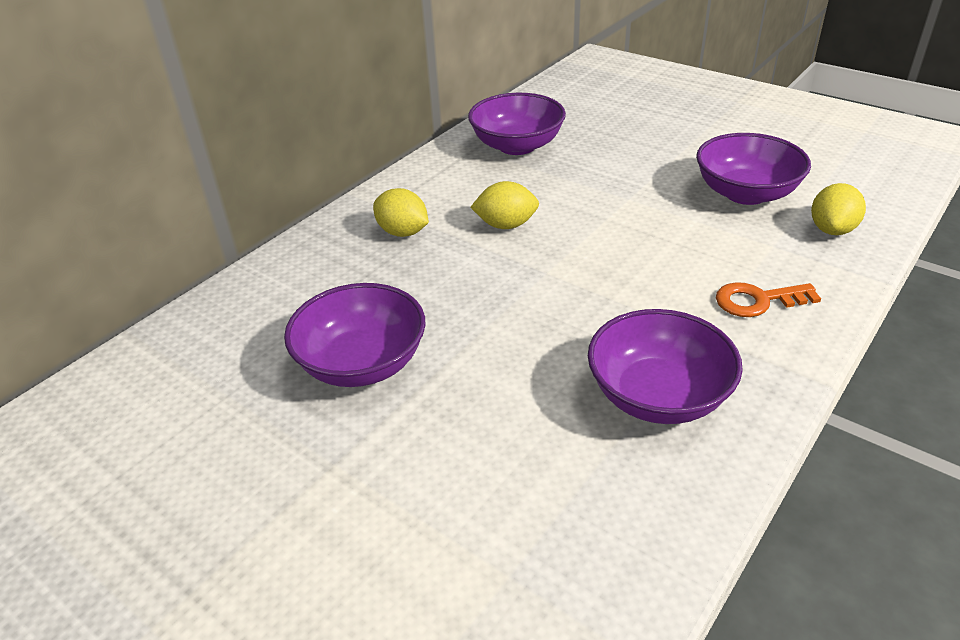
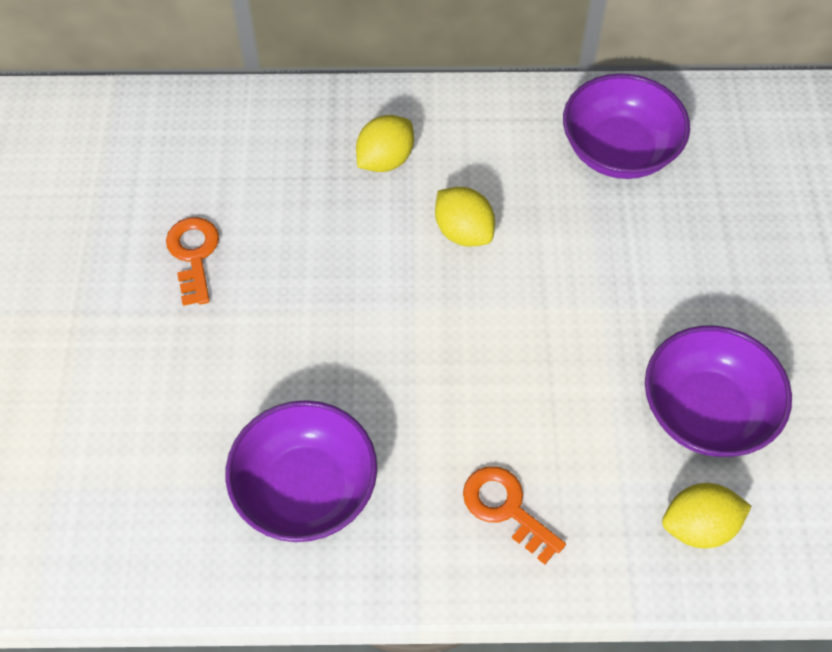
camera: 50 degrees right, 20 degrees up
(362, 363) = (193, 255): purple bowl -> orange key
(403, 232) = (385, 160): yellow lemon -> yellow lemon turned 45 degrees clockwise

